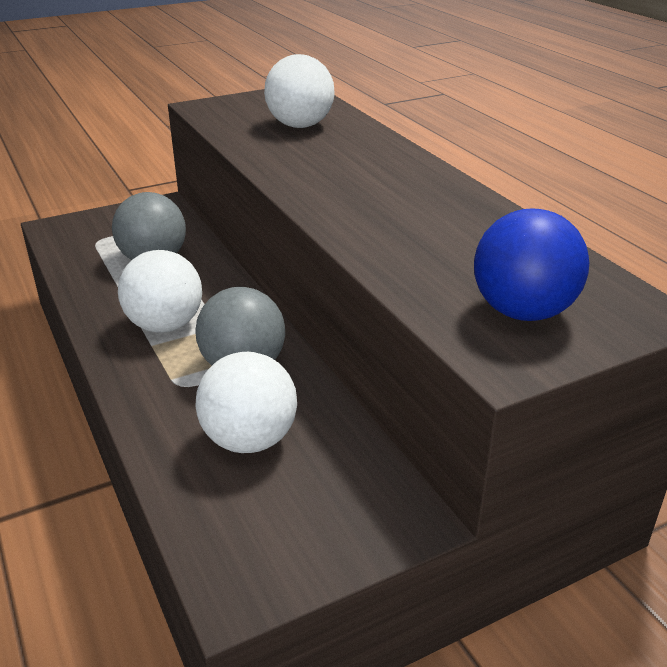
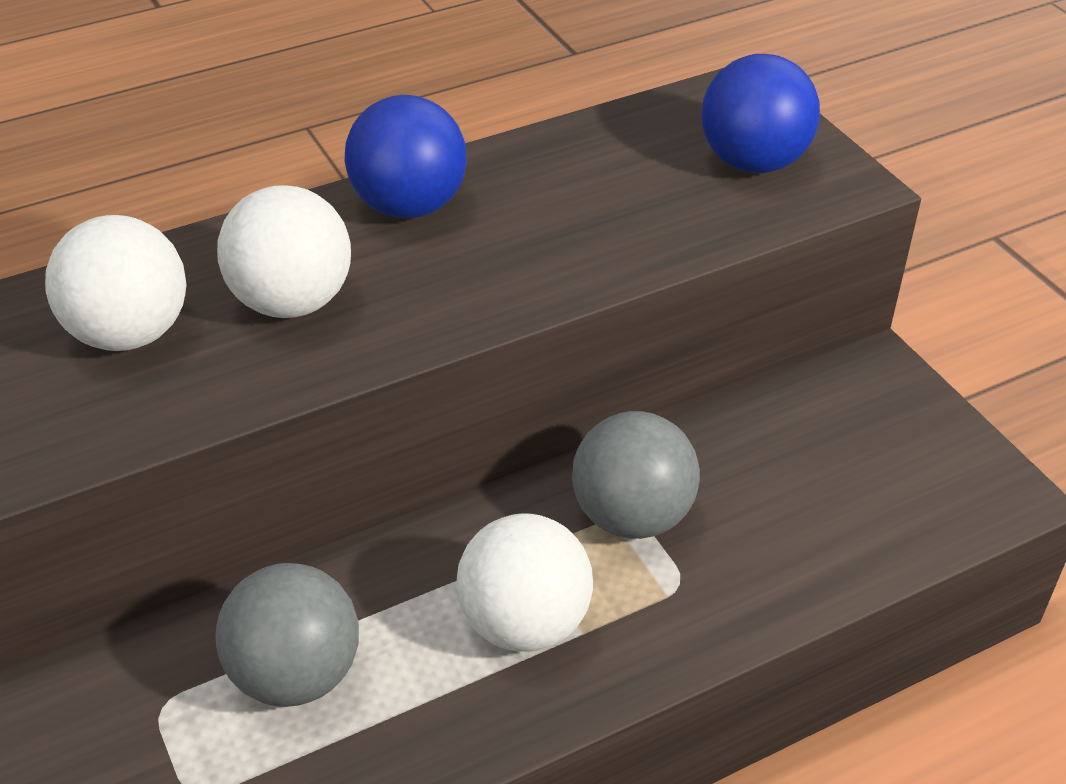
camera: 90 degrees left, 10 degrees up
(249, 440) = (783, 499): white ball -> white ball (292, 301)
(423, 182) = (409, 206): none -> blue ball

